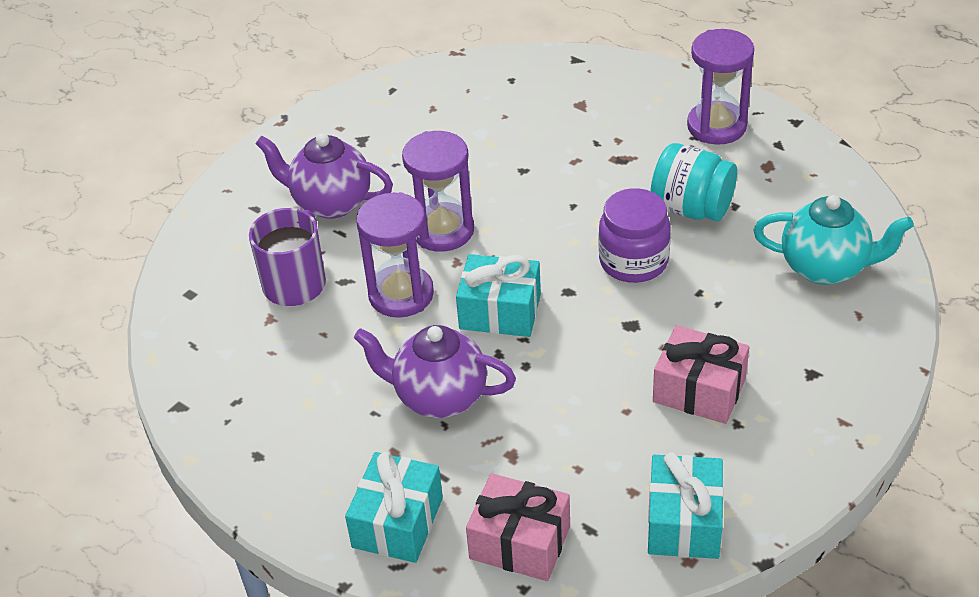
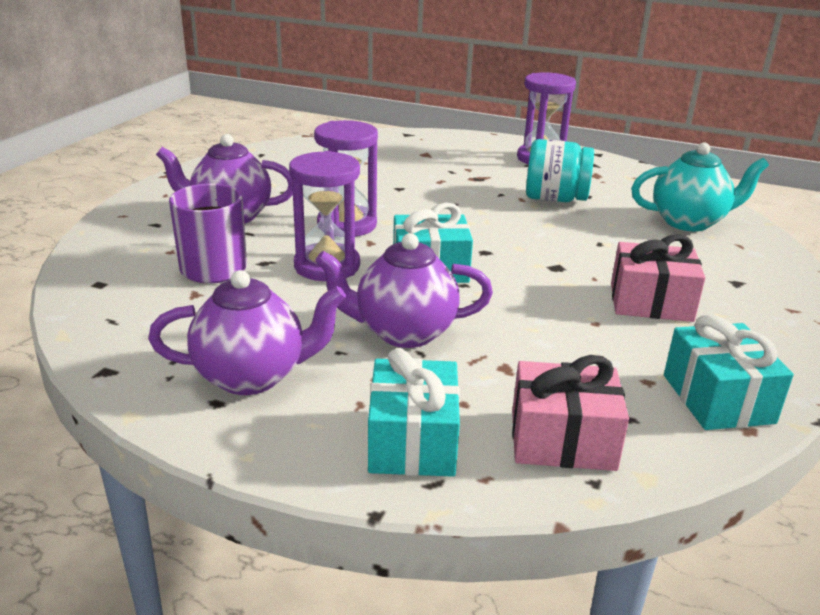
camera: 20 degrees left, 15 degrees down
(293, 431) = (252, 376): none -> purple teapot
(633, 261) = (530, 230): purple jar -> none

